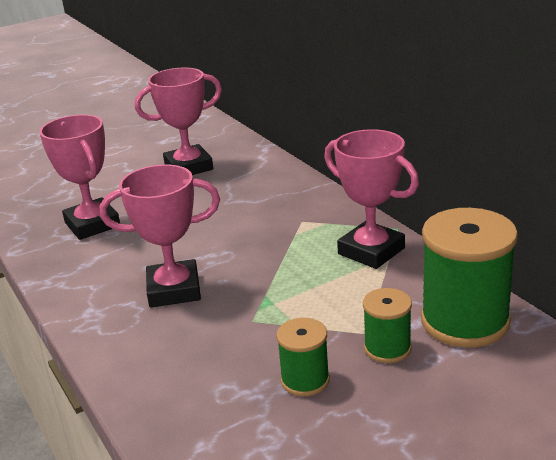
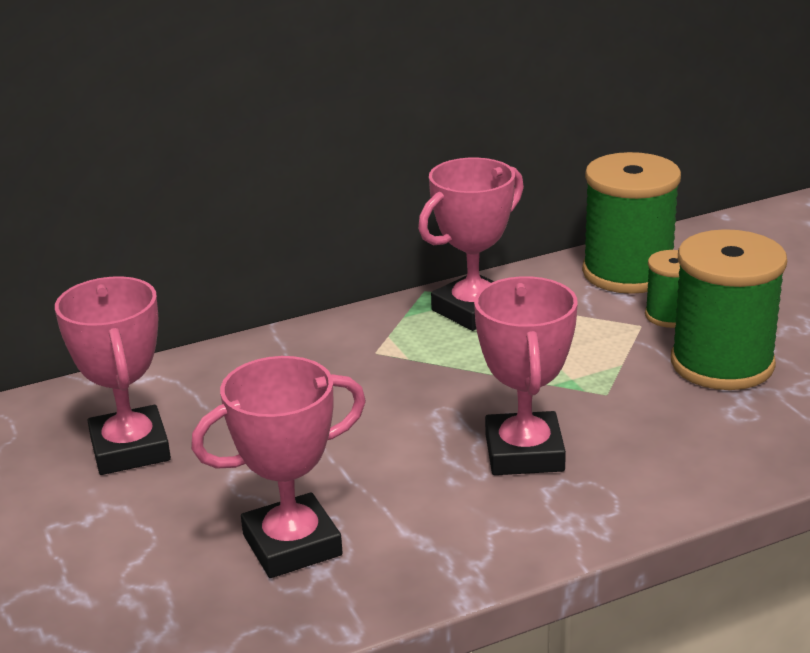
camera: 85 degrees left, 0 degrees up
(305, 380) = (722, 363): green spool -> green spool, size x1.91

